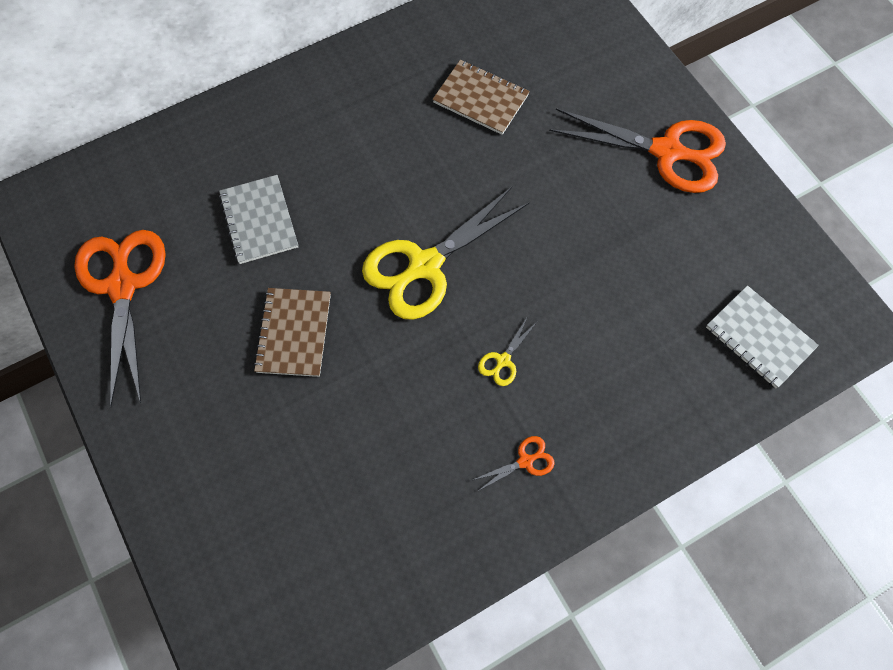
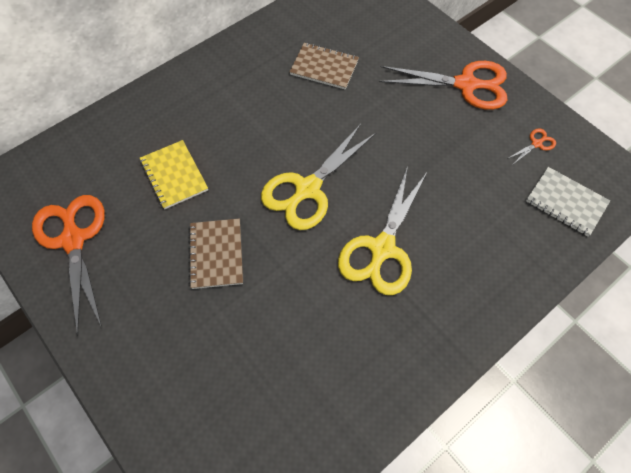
camera: 10 degrees left, 5 degrees down
(259, 220) = (174, 175): grey notebook -> yellow notebook
(503, 361) = (382, 249): yellow scissors -> yellow scissors, size x2.41
(525, 461) = (416, 321): orange scissors -> orange scissors (536, 144)

